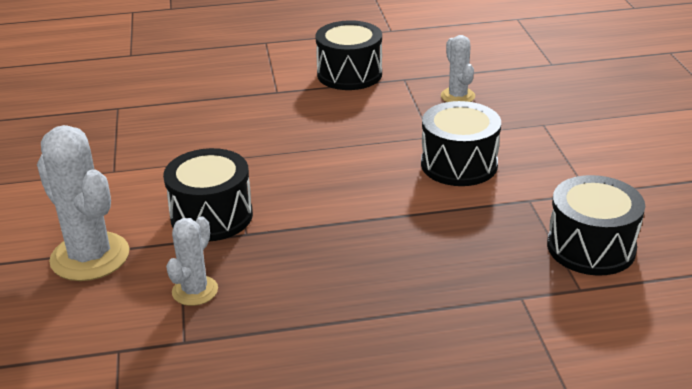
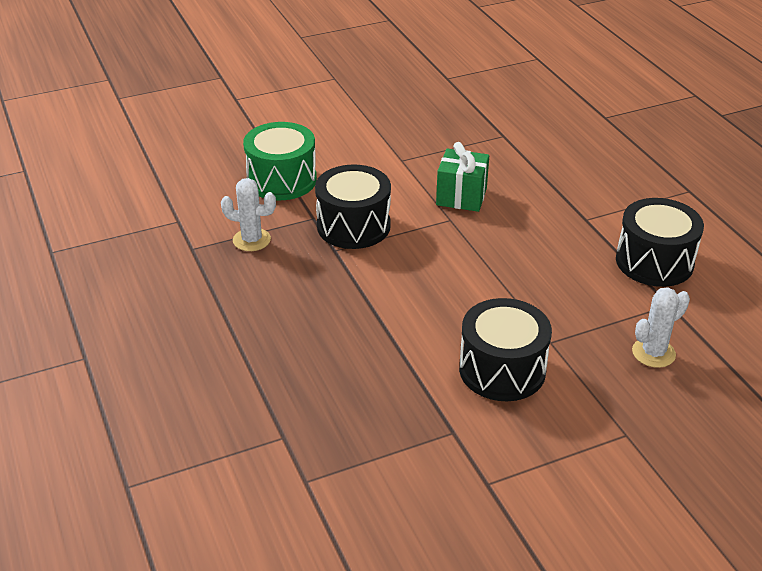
camera: 75 degrees right, 5 degrees up
(90, 257) = (282, 180): white cactus -> green drum
(203, 146) = (461, 197): none -> green gift
(591, 247) = (380, 488): black drum -> none

